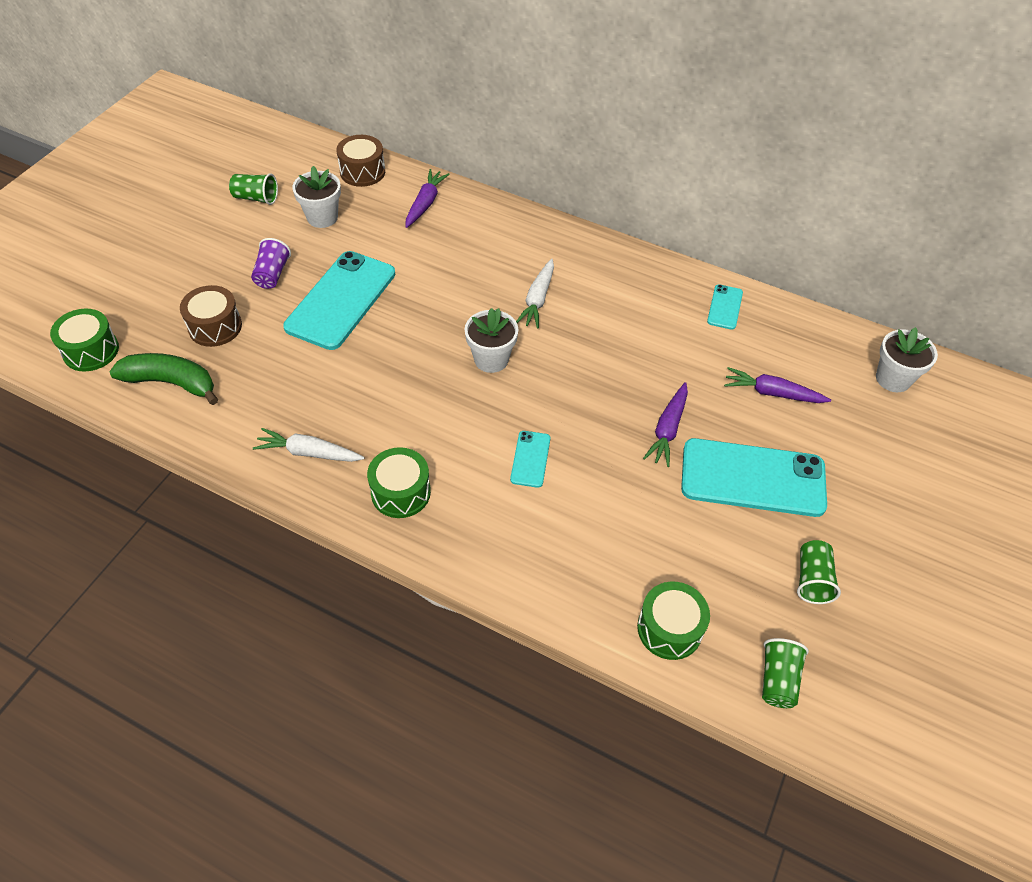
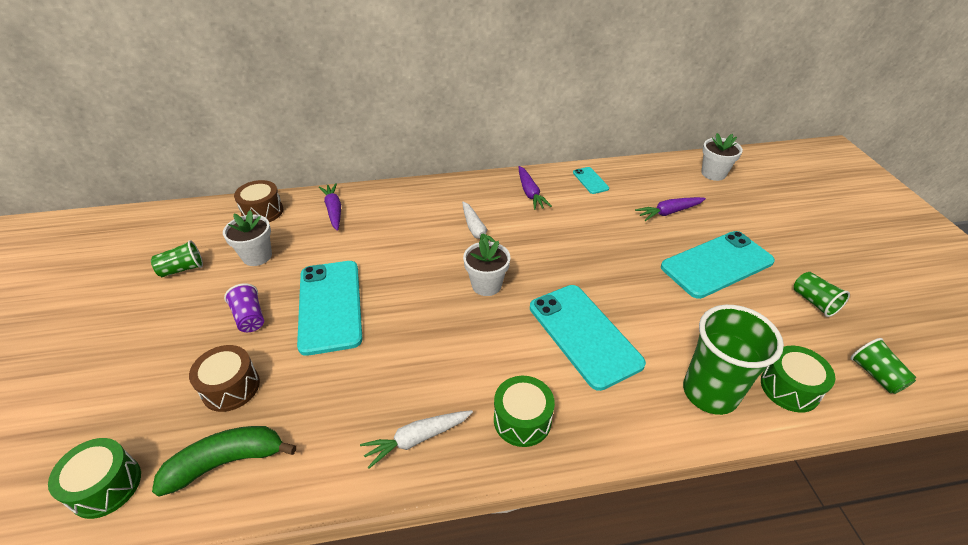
camera: 35 degrees left, 10 degrees down
(530, 459) = (584, 335): turquoise phone -> turquoise phone, size x2.18
(586, 580) = (710, 392): none -> green cup
(668, 429) = (641, 264): purple carrot -> purple carrot (530, 193)

